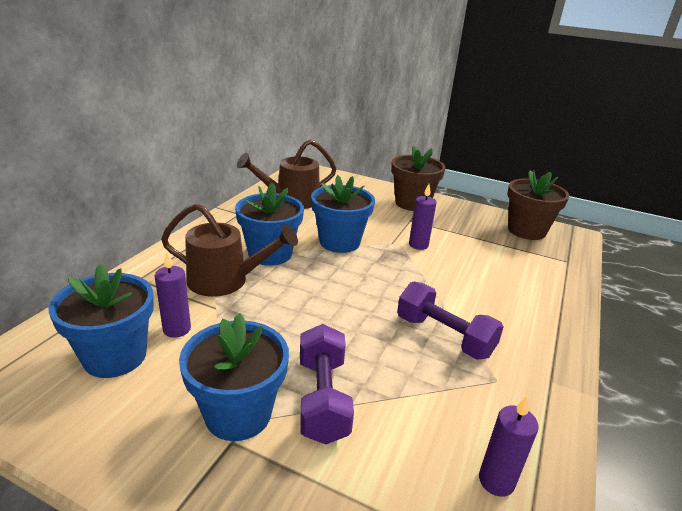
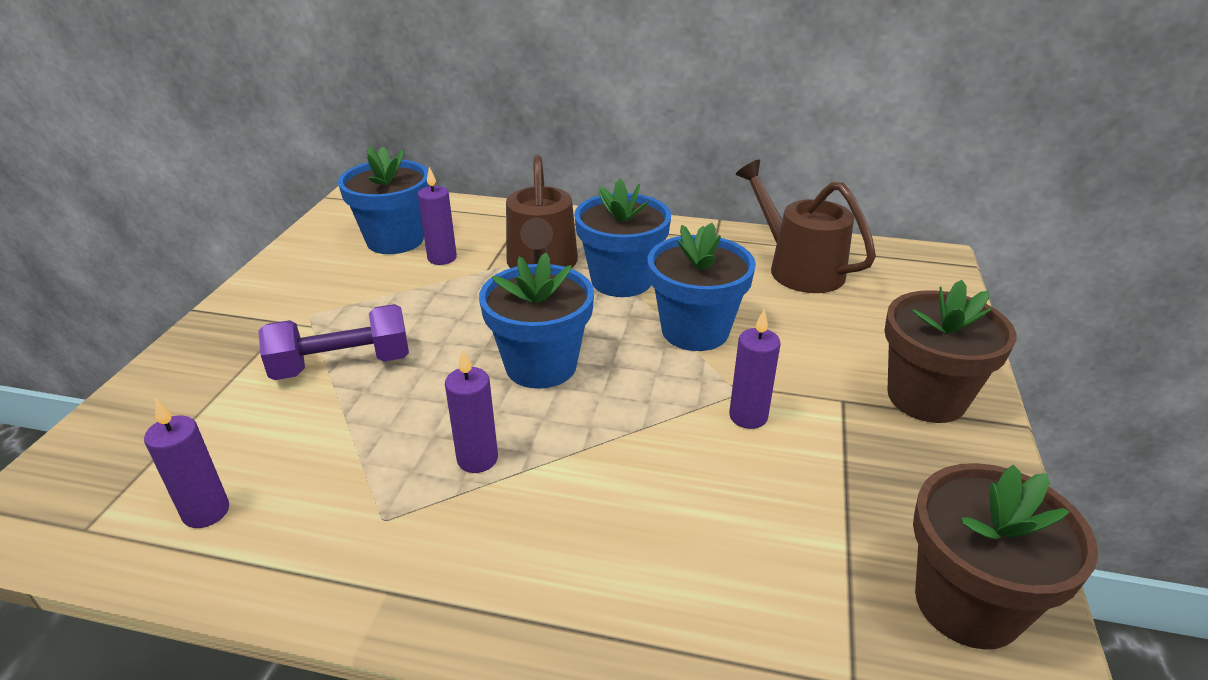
camera: 80 degrees right, 5 degrees up
(238, 414) = (321, 318): blue flower pot -> blue flower pot (541, 365)
(444, 336) = (477, 459): purple dumbbell -> purple candle

